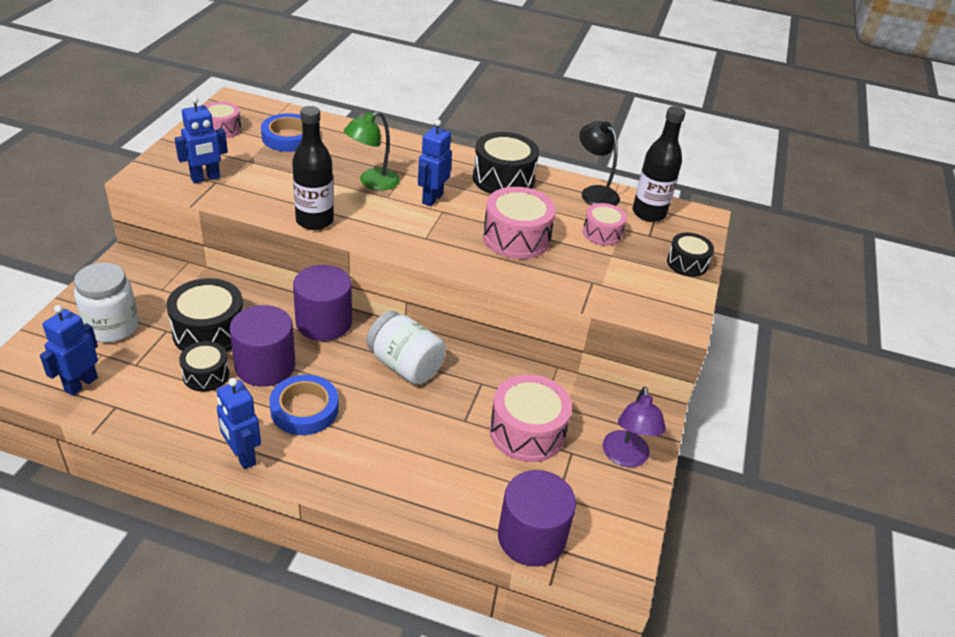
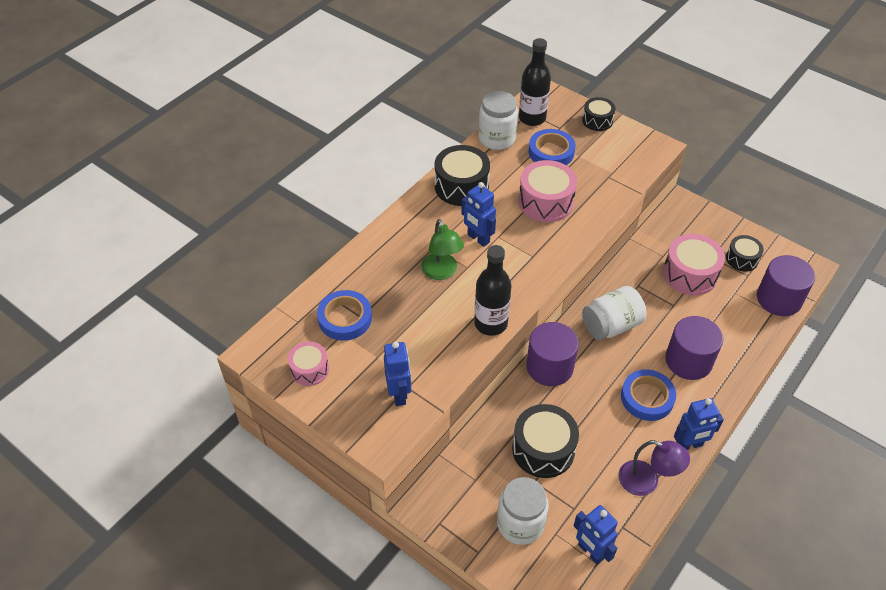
camera: 65 degrees left, 10 degrees up
(206, 375) = (596, 458): black drum -> black drum (742, 259)
(265, 366) = (594, 415): purple cylinder -> purple cylinder (688, 361)
(594, 193) = (497, 139): black lamp -> white jar
(602, 233) = (551, 152): pink drum -> blue tape
(626, 457) = (719, 231): purple lamp -> purple lamp (646, 481)

